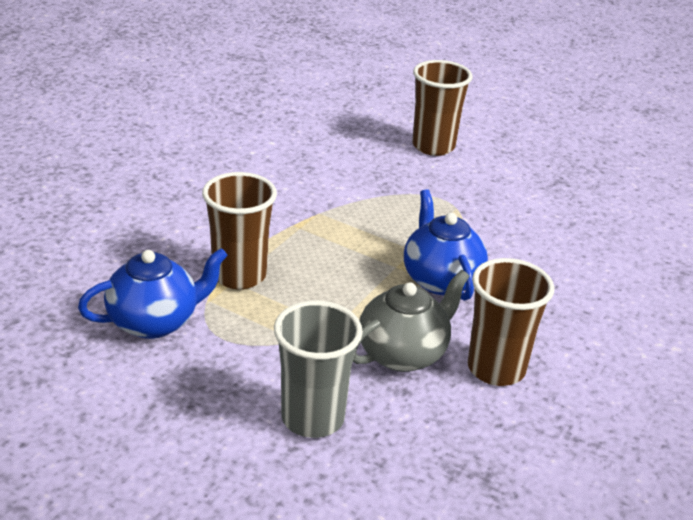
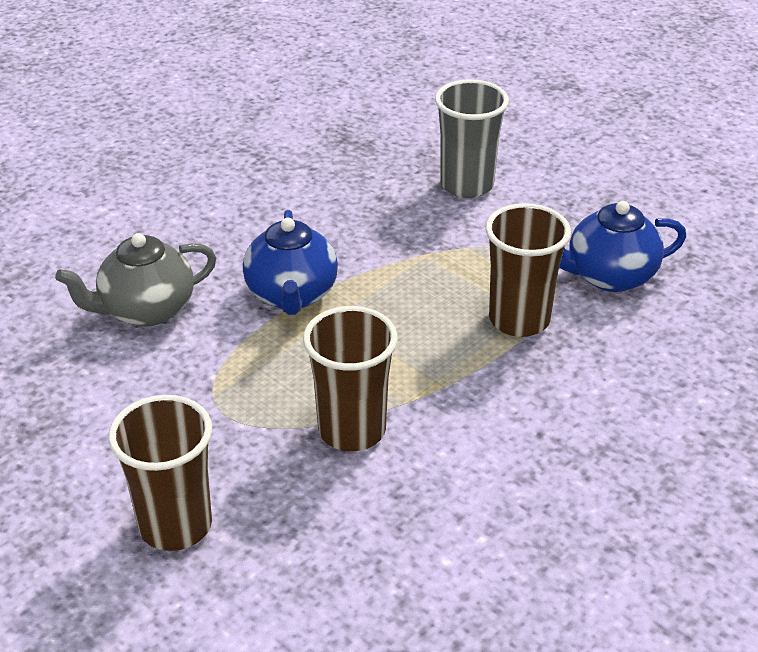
camera: 165 degrees left, 5 degrees up
(403, 353) = (368, 226): grey teapot -> grey teapot (146, 310)
(496, 369) = (288, 206): brown cup -> brown cup (352, 430)

